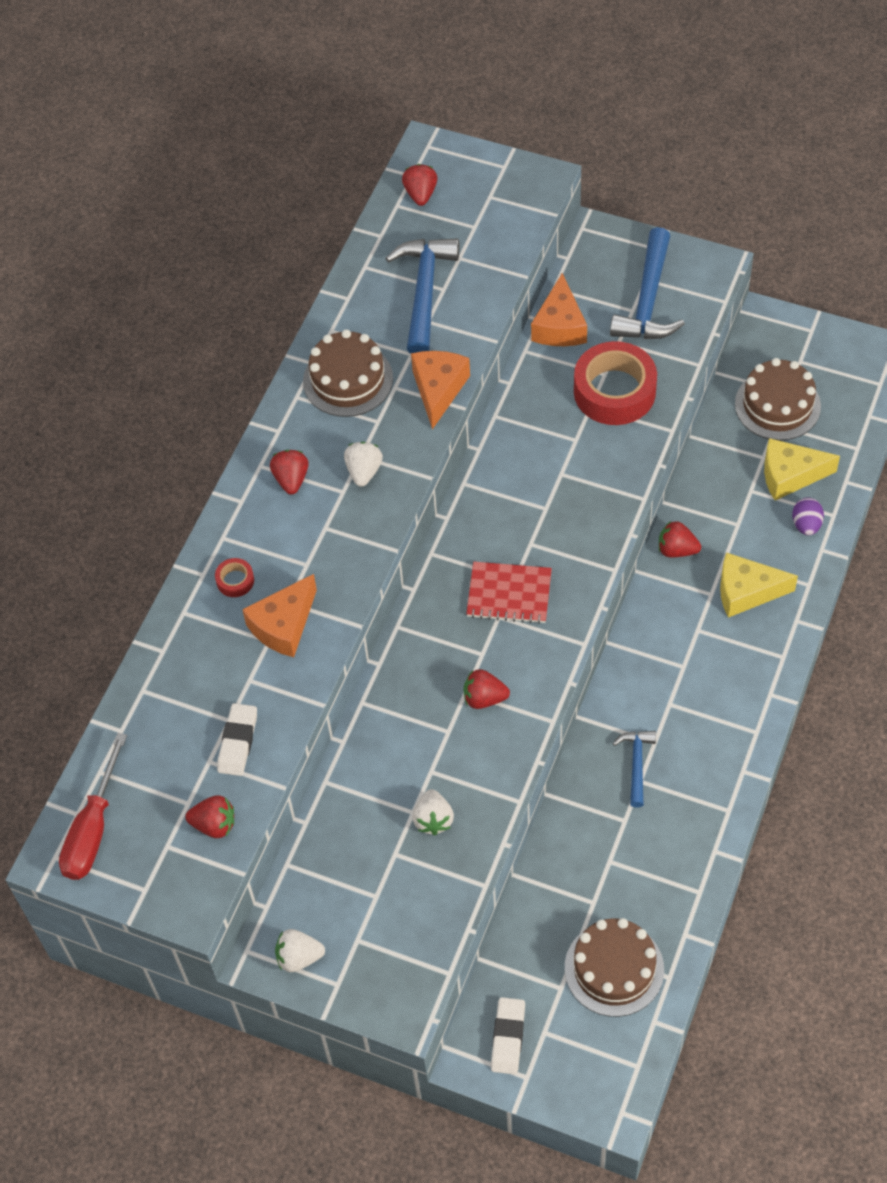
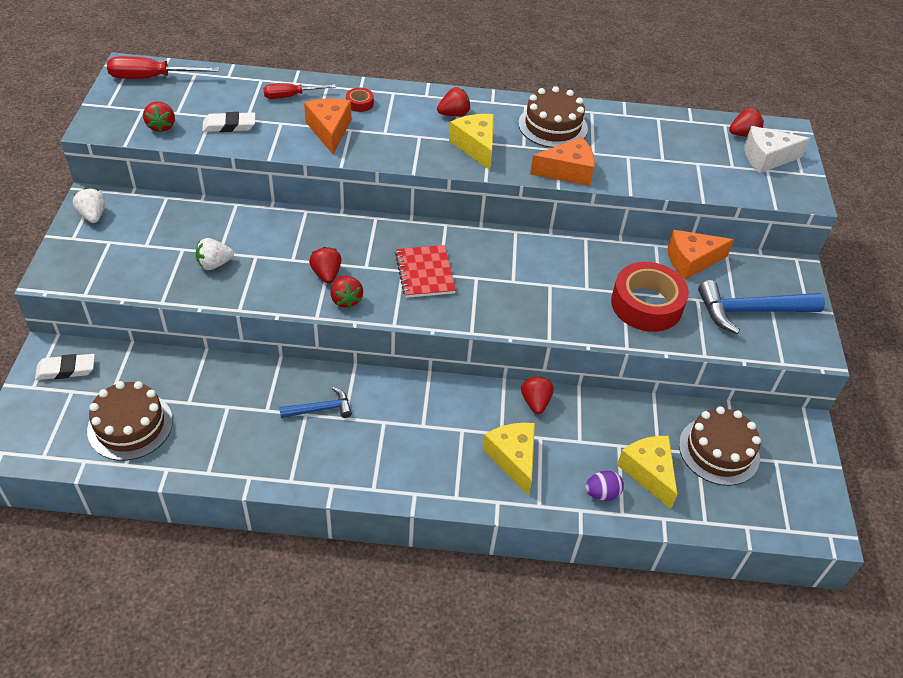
camera: 65 degrees right, 10 degrees down
(193, 659) = (291, 96): none -> red screwdriver
(283, 625) = (330, 130): orange cheese -> orange cheese turned 60 degrees clockwise
(364, 471) = (476, 146): white strawberry -> yellow cheese
(424, 292) = (653, 150): blue hammer -> none
(469, 189) = (766, 158): none -> white cheese
(532, 685) = (346, 300): none -> red strawberry

